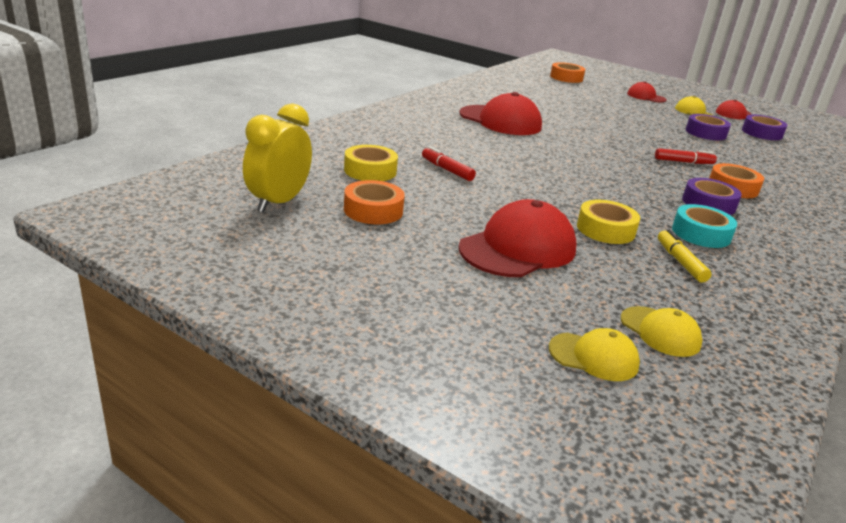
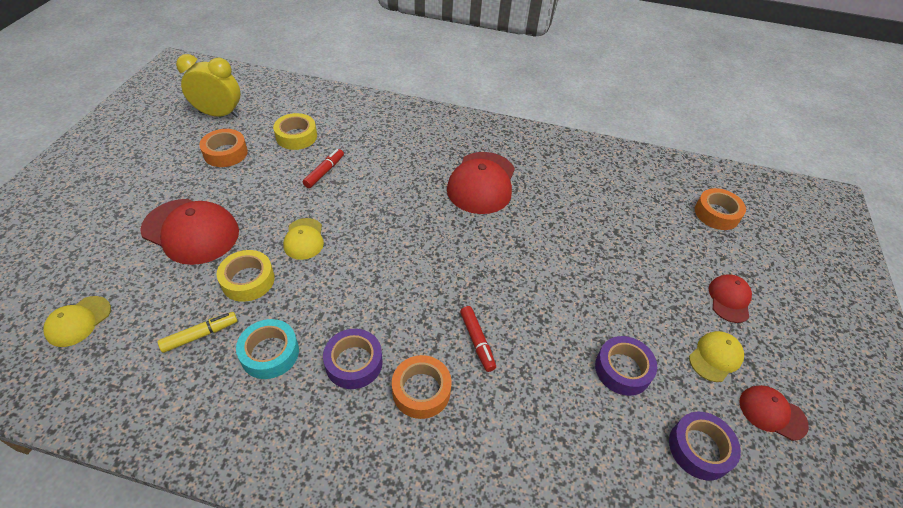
camera: 70 degrees right, 20 degrees up
(594, 357) = (42, 285): yellow cap -> yellow cap (304, 239)

